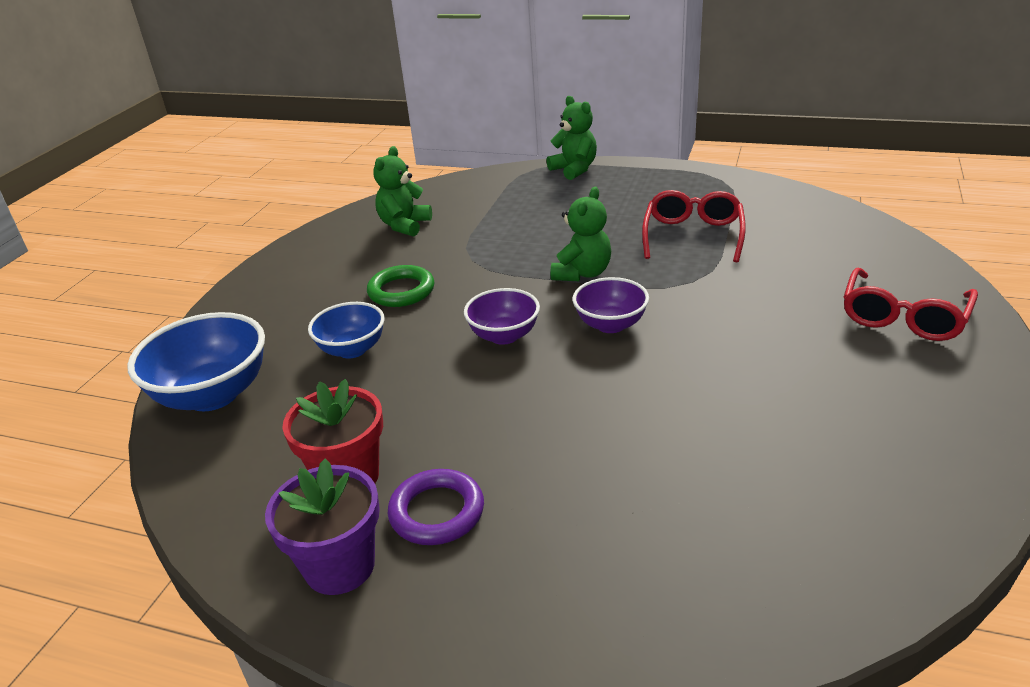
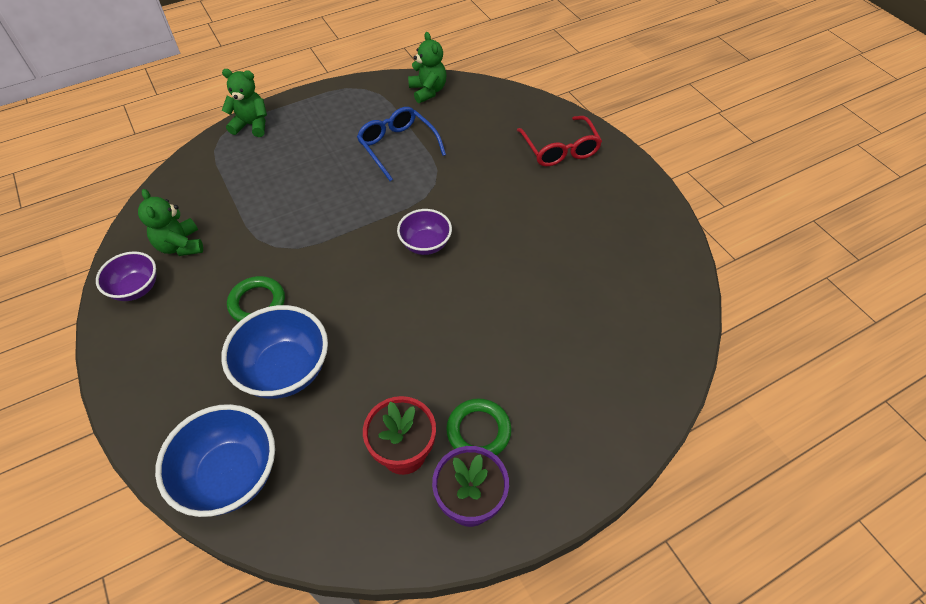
camera: 50 degrees left, 20 degrees up
(352, 349) = (285, 370): blue bowl -> blue bowl, size x1.63
(437, 512) = (478, 431): purple ring -> green ring
(504, 335) = (373, 293): purple bowl -> purple bowl (136, 288)
(582, 273) = (364, 215): green teddy bear -> green teddy bear (428, 91)
(693, 235) = (397, 147): red glasses -> blue glasses

